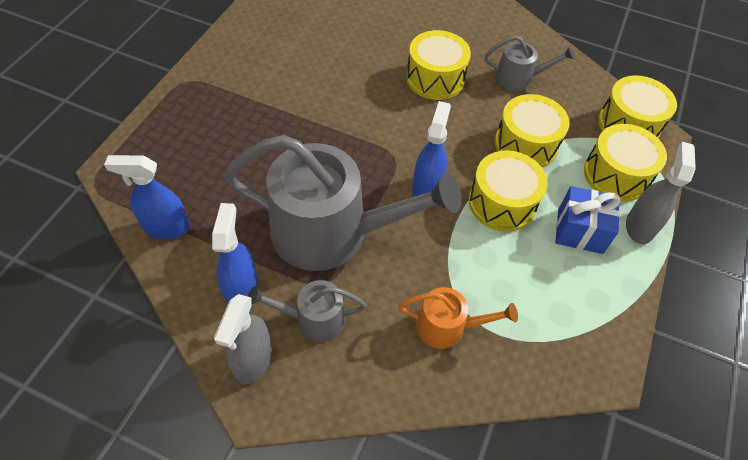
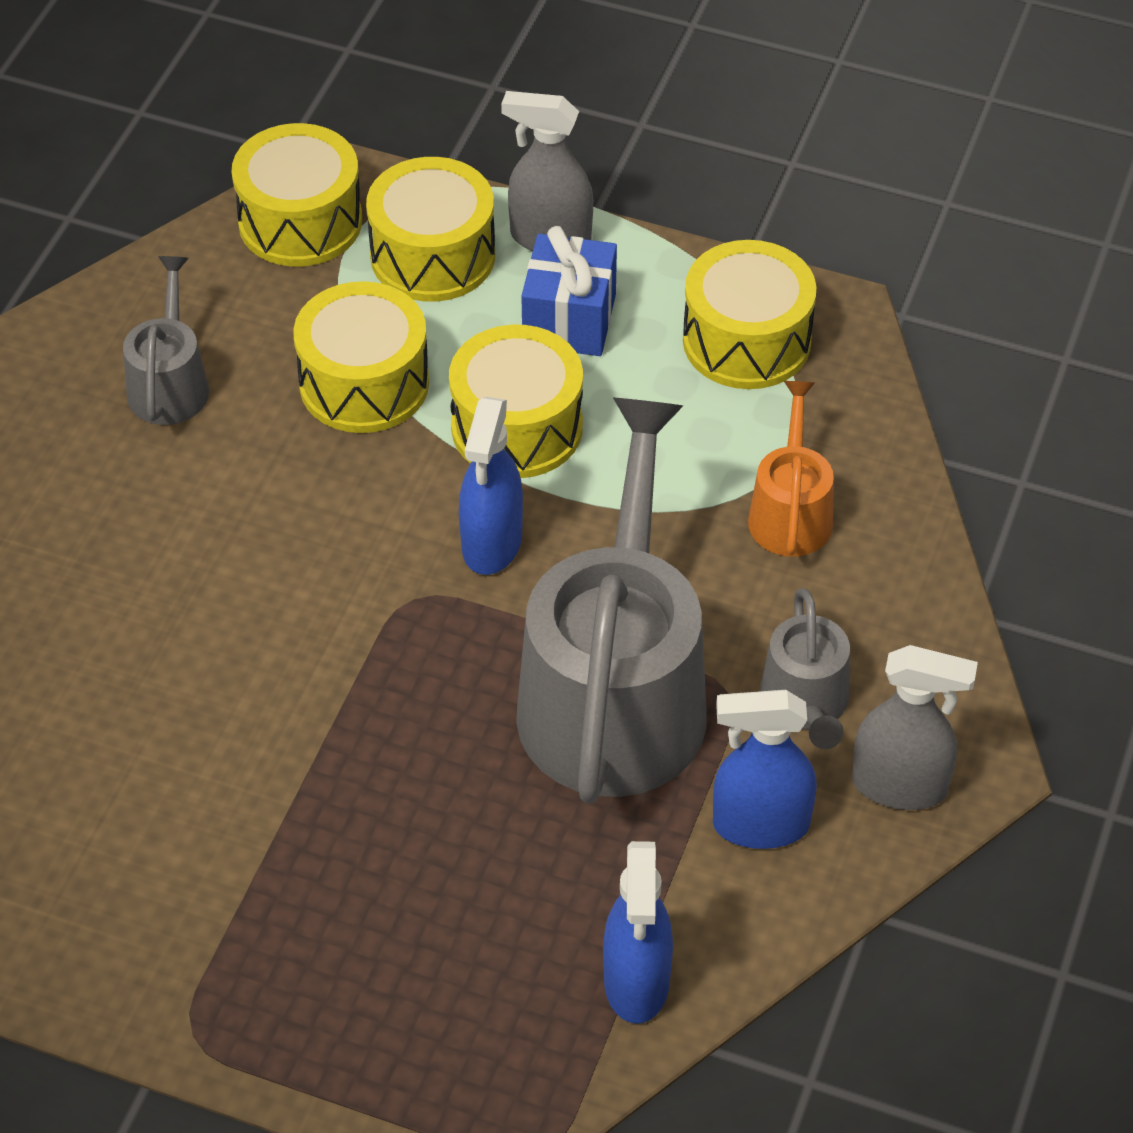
camera: 90 degrees left, 5 degrees down
(426, 188) = (492, 543): blue spray bottle -> blue spray bottle turned 90 degrees counterclockwise
(435, 78) = (172, 530): yellow drum -> yellow drum (746, 341)

